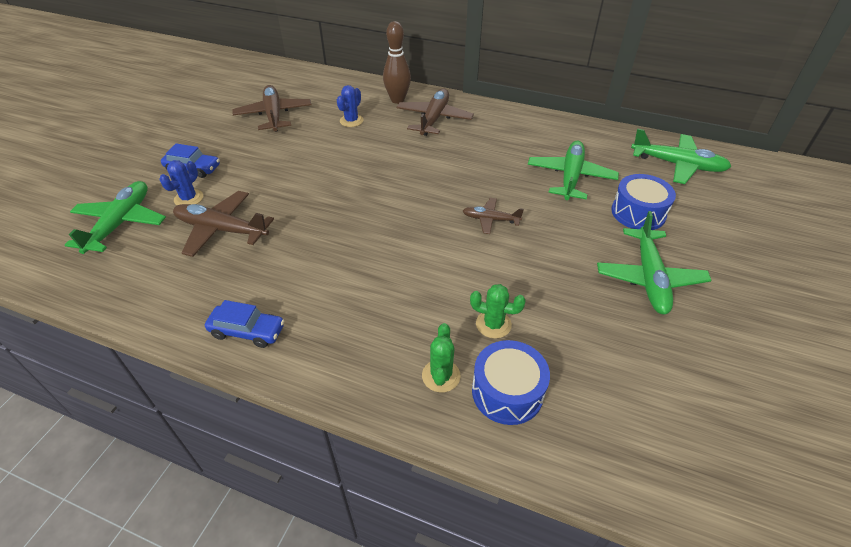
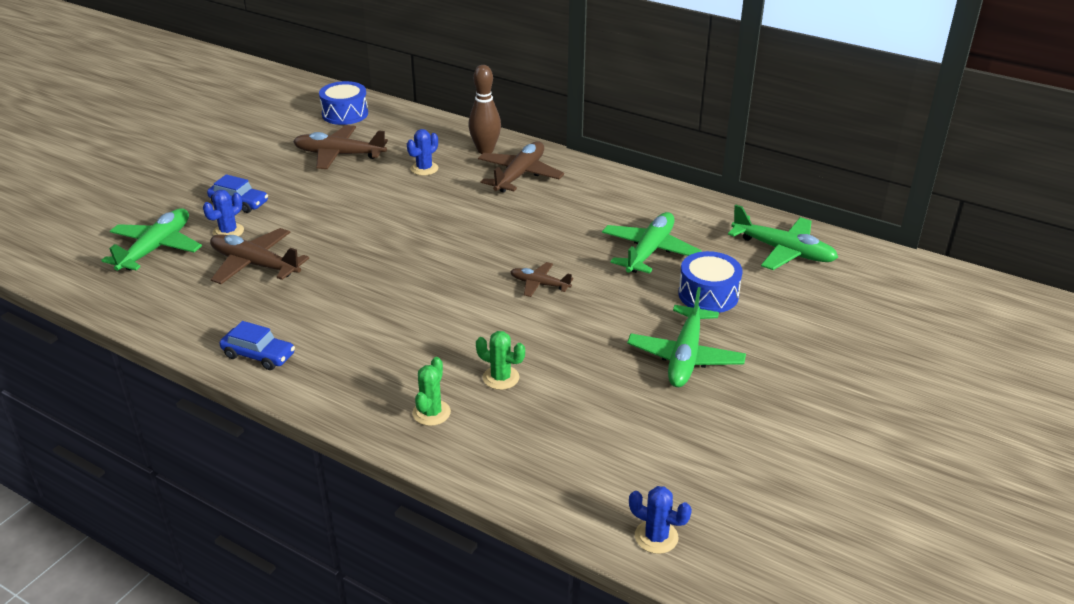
camera: 10 degrees right, 10 degrees down
(274, 115) = (339, 155): brown plane -> brown plane turned 75 degrees counterclockwise
(507, 392) = (490, 433): blue drum -> blue drum (345, 114)
(724, 499) = (656, 537): none -> blue cactus

